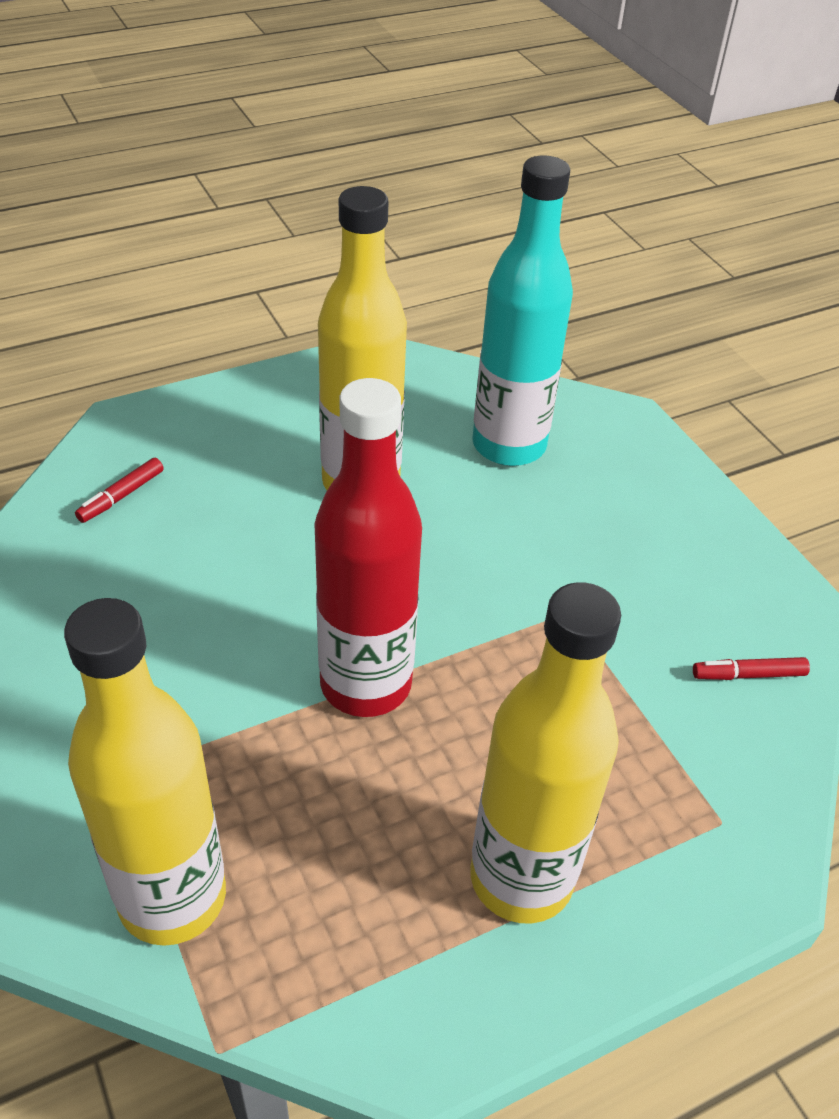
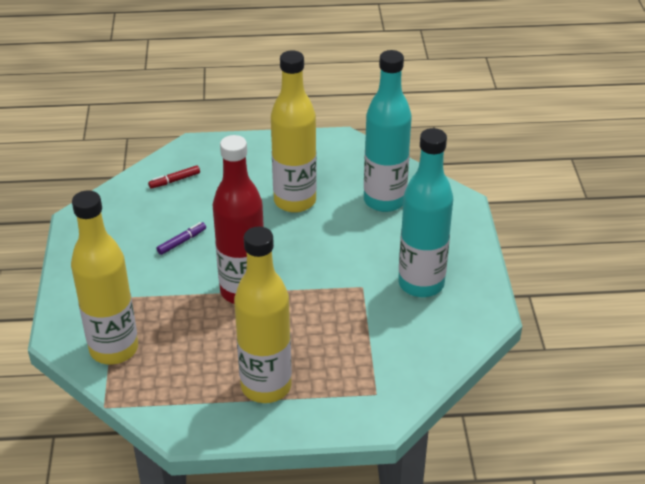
camera: 25 degrees right, 5 degrees down
(196, 614) = (182, 242): none -> purple marker
(659, 579) = (421, 284): none -> turquoise bottle
(748, 674) = (436, 338): red marker -> none

